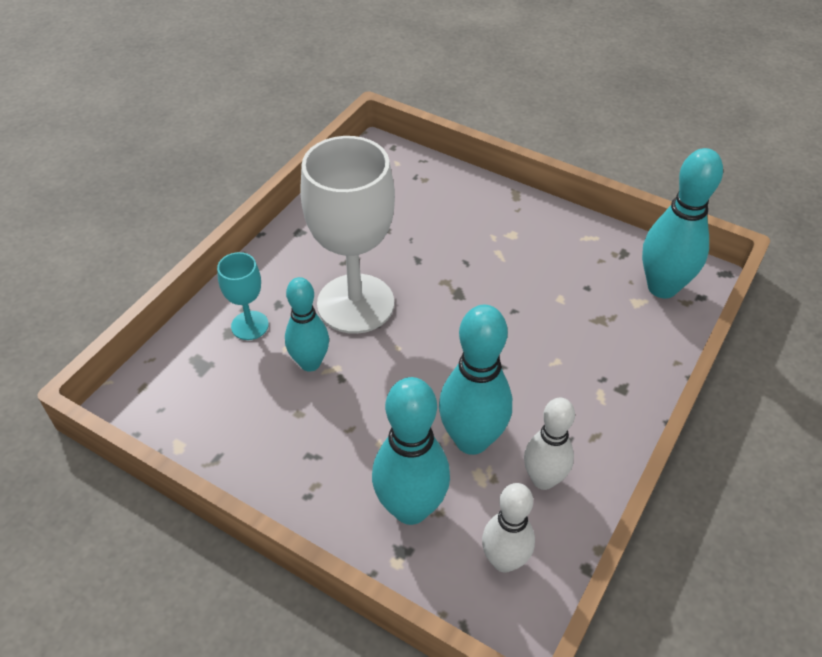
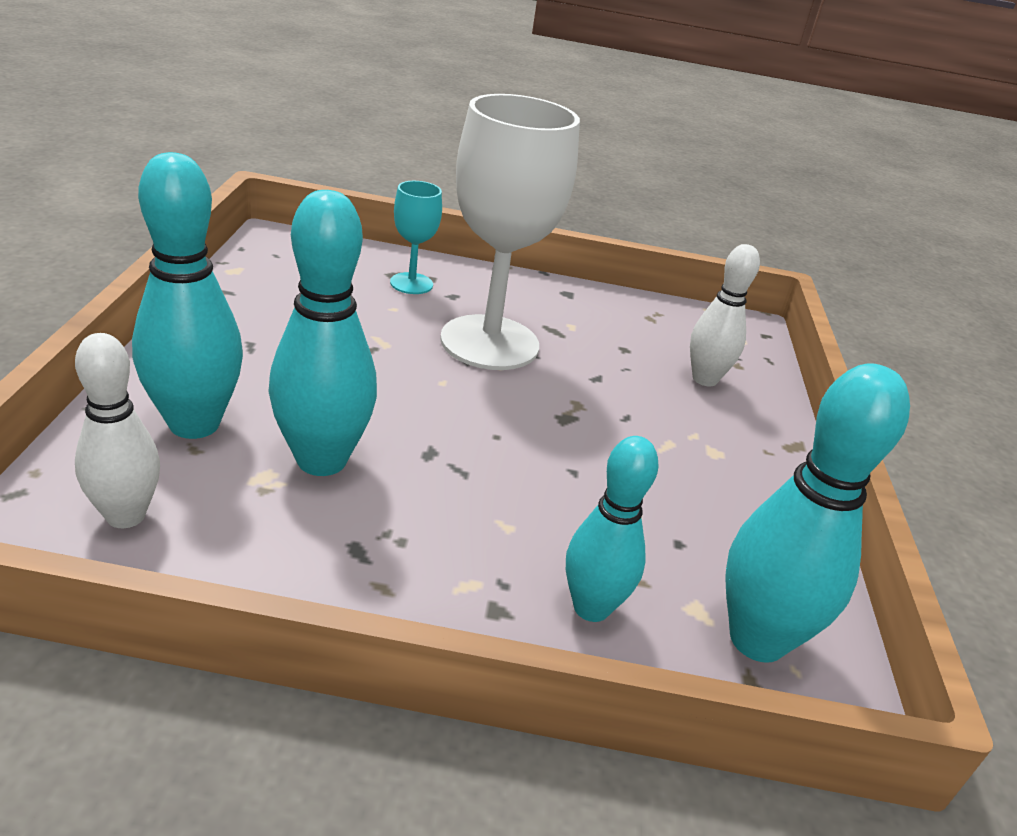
camera: 60 degrees right, 15 degrees down
(310, 363) = (381, 325): turquoise bowling pin -> turquoise bowling pin (591, 607)
(543, 479) = (278, 538): white bowling pin -> white bowling pin (704, 379)

